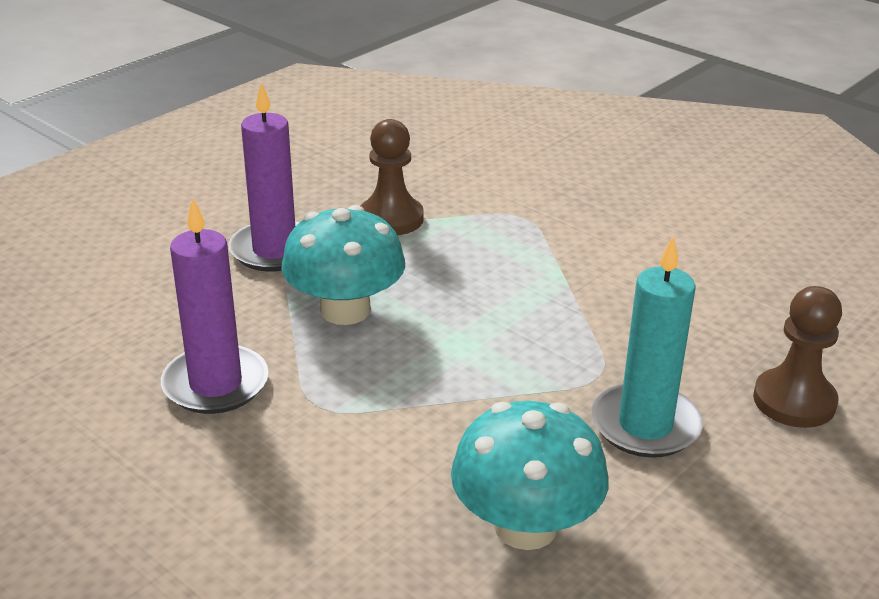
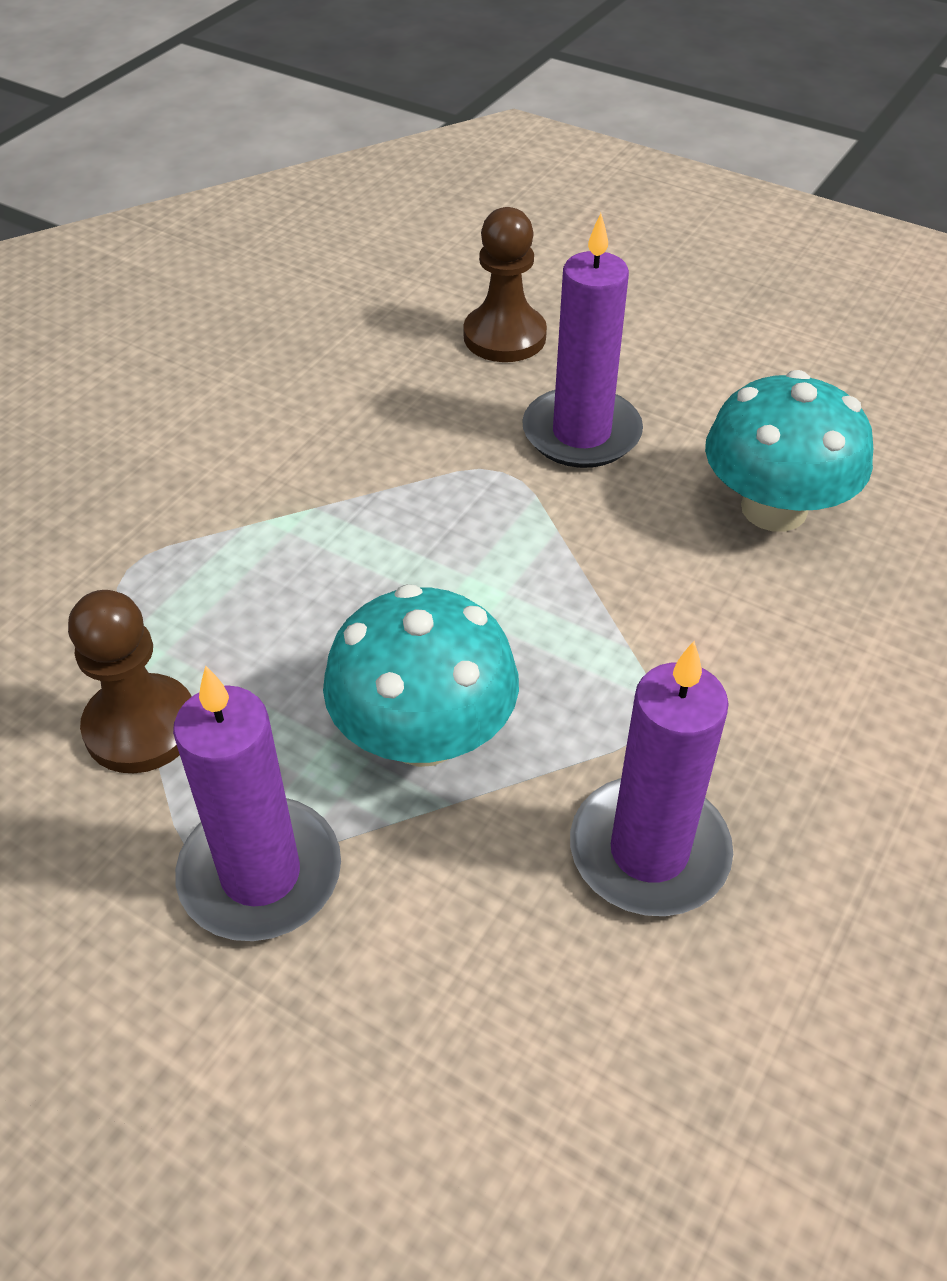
camera: 100 degrees left, 15 degrees up
(645, 425) = (581, 433): turquoise candle -> purple candle

